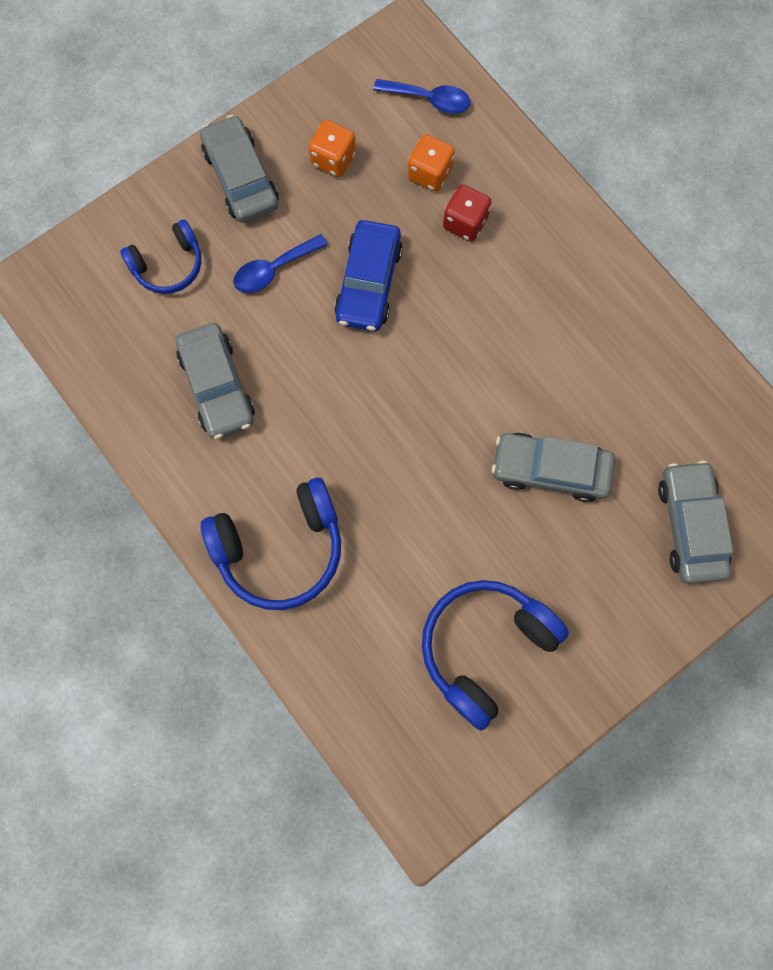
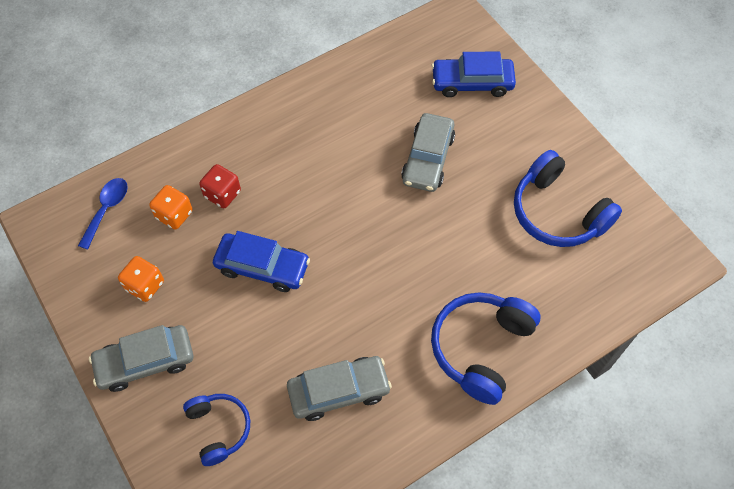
camera: 85 degrees left, 15 degrees down
(273, 269) = (238, 339): blue spoon -> none
(280, 548) = (481, 348): blue headphones -> blue headphones turned 135 degrees counterclockwise
(690, 525) = (472, 83): grey car -> blue car

